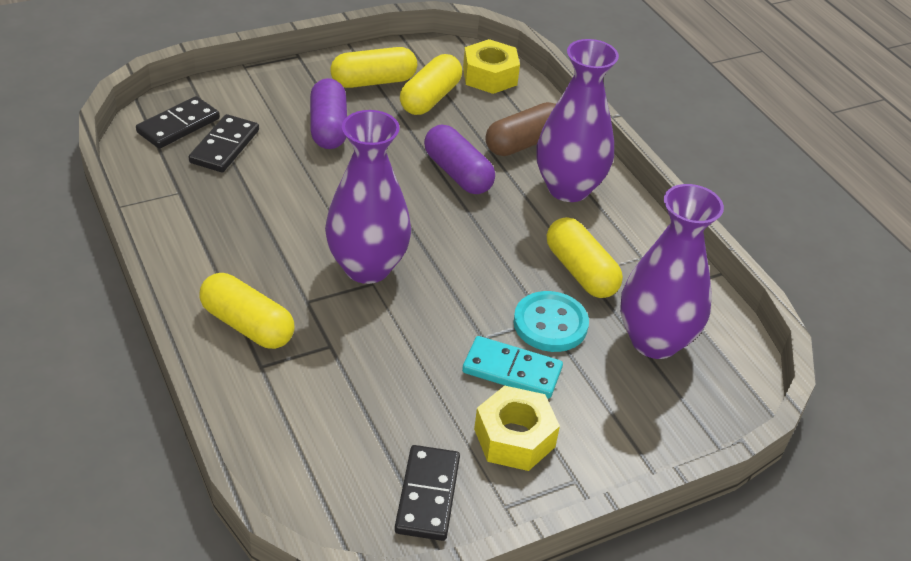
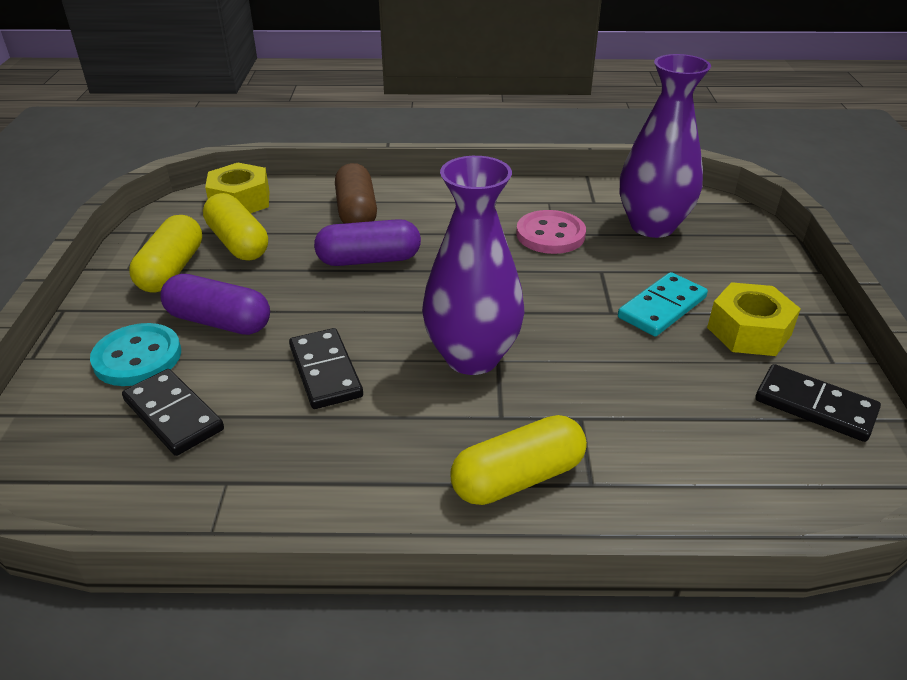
camera: 60 degrees left, 5 degrees down
(178, 126) = (88, 449): black domino -> black domino (325, 371)
(550, 324) = (610, 269): turquoise button -> turquoise button (137, 357)
(568, 188) = (437, 208): purple vase -> none
(580, 271) = (550, 235): yellow capsule -> pink button

